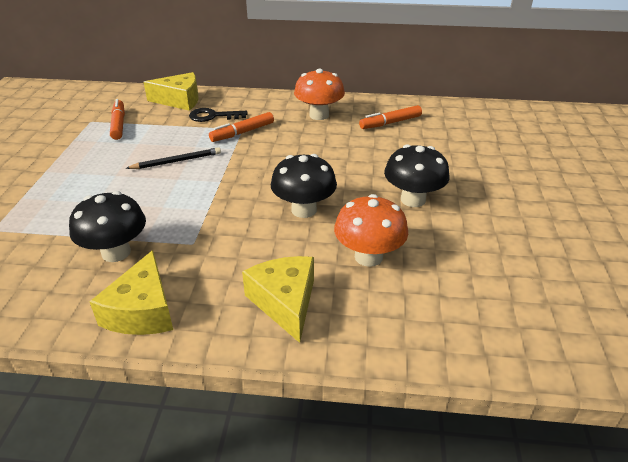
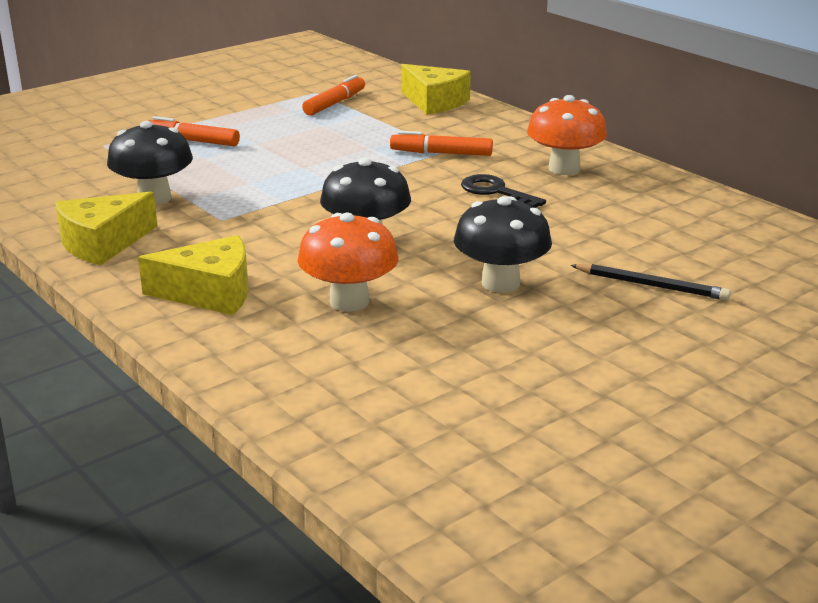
camera: 45 degrees right, 10 degrees down
(176, 161) = (328, 153): black pencil -> black pencil (651, 285)
(213, 116) = (441, 128): black key -> black key (496, 192)
(285, 302) = (210, 293): yellow cheese -> yellow cheese turned 60 degrees clockwise
(390, 123) = (640, 208): orange marker -> orange marker (192, 141)

